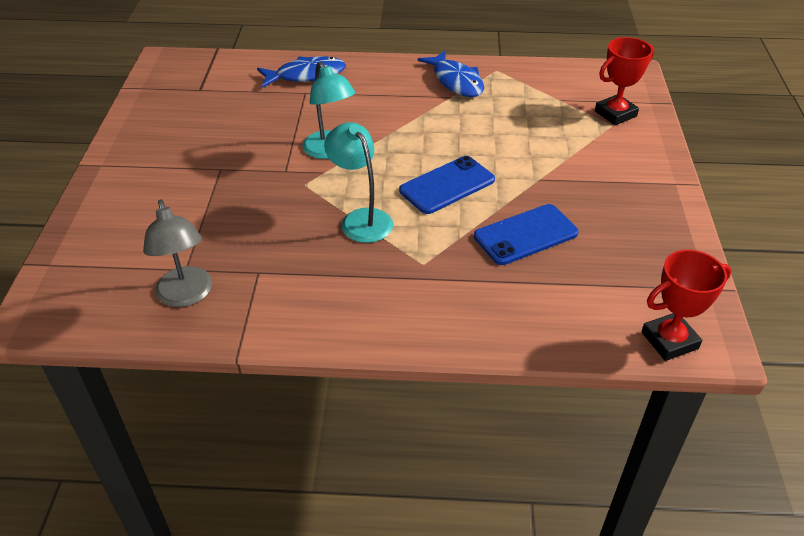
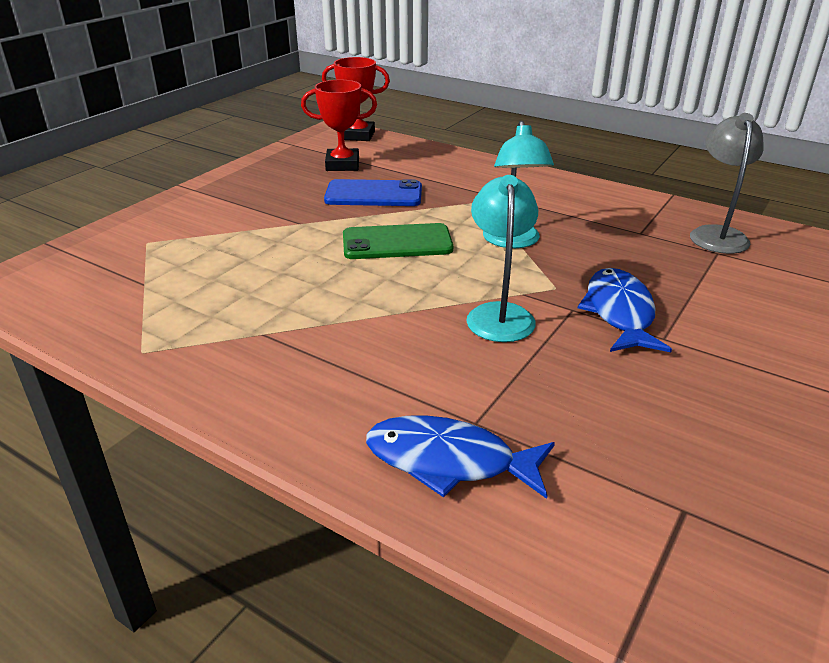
camera: 150 degrees left, 10 degrees down
(447, 185) = (397, 243): blue phone -> green phone
(456, 81) = (224, 354): blue fish -> blue fish (619, 313)
(615, 114) = (121, 250): red trophy -> red trophy (342, 165)

